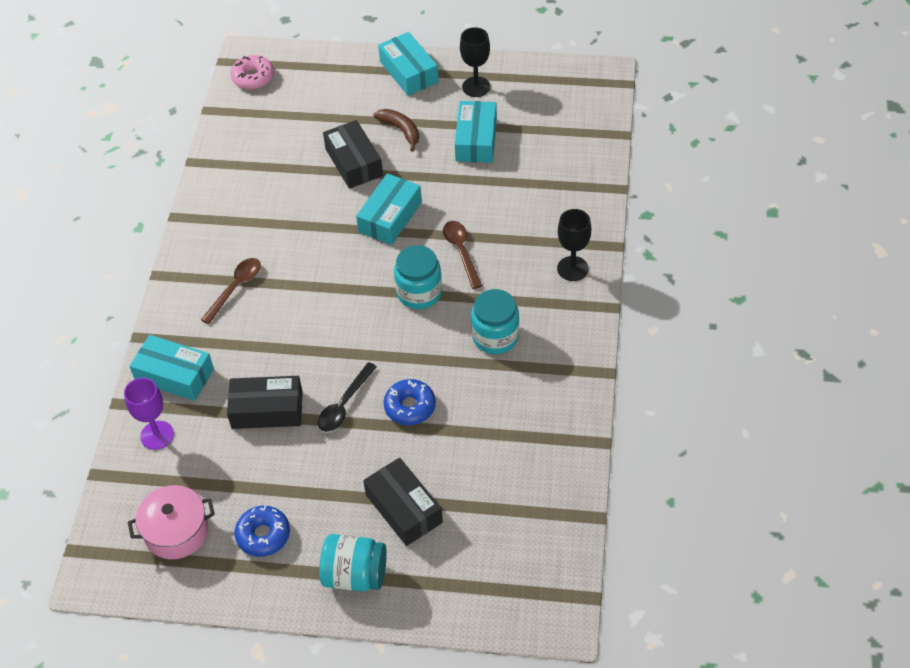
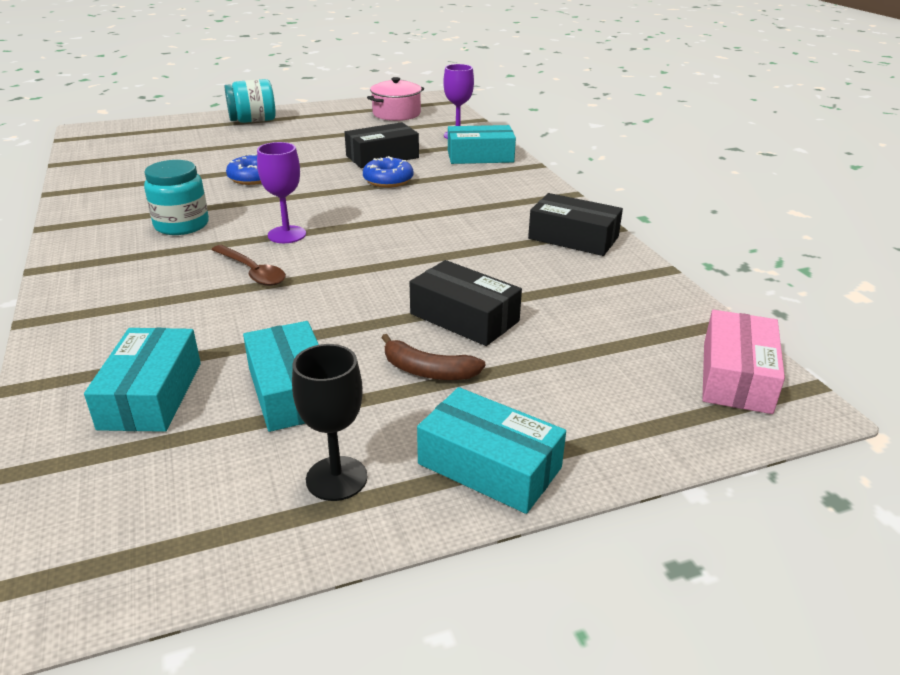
camera: 150 degrees right, 20 degrees down
(235, 288) = (487, 201): brown spoon -> none
(253, 77) = (736, 376): pink donut -> pink box
(263, 535) = (333, 121): blue donut -> blue donut (388, 180)
(344, 404) = (316, 169): black spoon -> none
(390, 217) = (366, 280): turquoise box -> turquoise box (151, 395)
(404, 508) = (230, 143): black box -> black box (573, 238)
(419, 293) = (287, 234): turquoise jar -> purple goblet
(572, 268) = (91, 289): black goblet -> none

